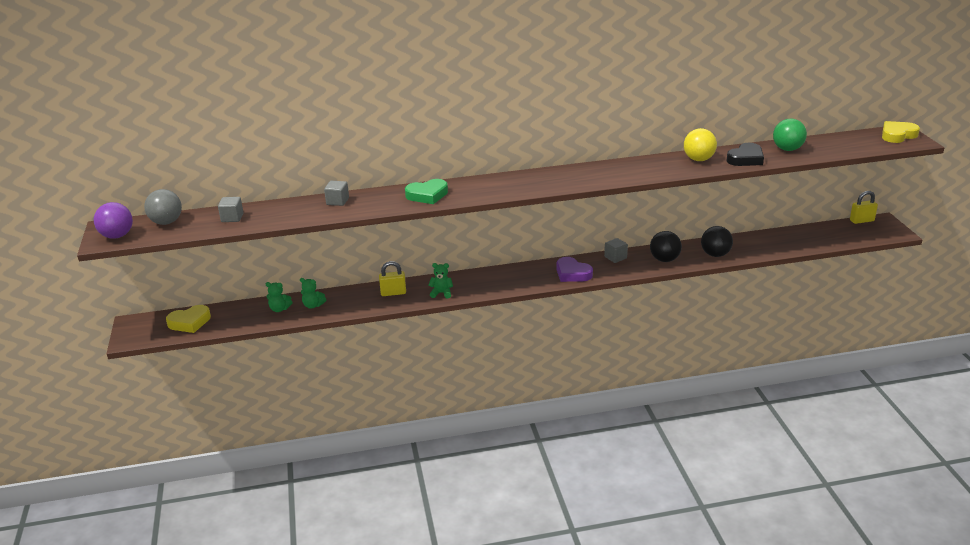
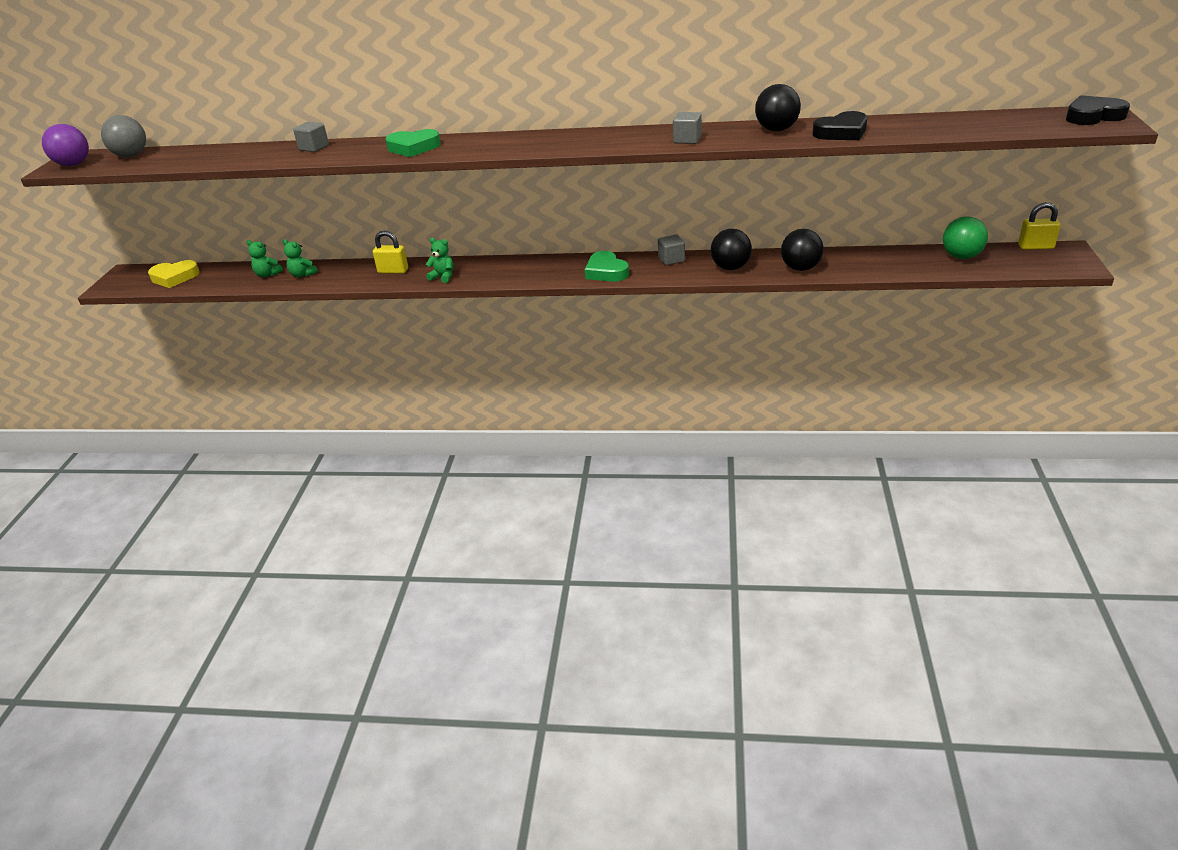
camera: 20 degrees right, 5 degrees up
(232, 218) = (195, 156): grey cube -> grey cube (687, 140)
(572, 273) = (606, 271): purple heart -> green heart
(698, 159) = (776, 130): yellow ball -> black ball
(787, 149) = (911, 125): green ball -> green ball (961, 256)
(897, 135) = (1093, 116): yellow heart -> black heart

